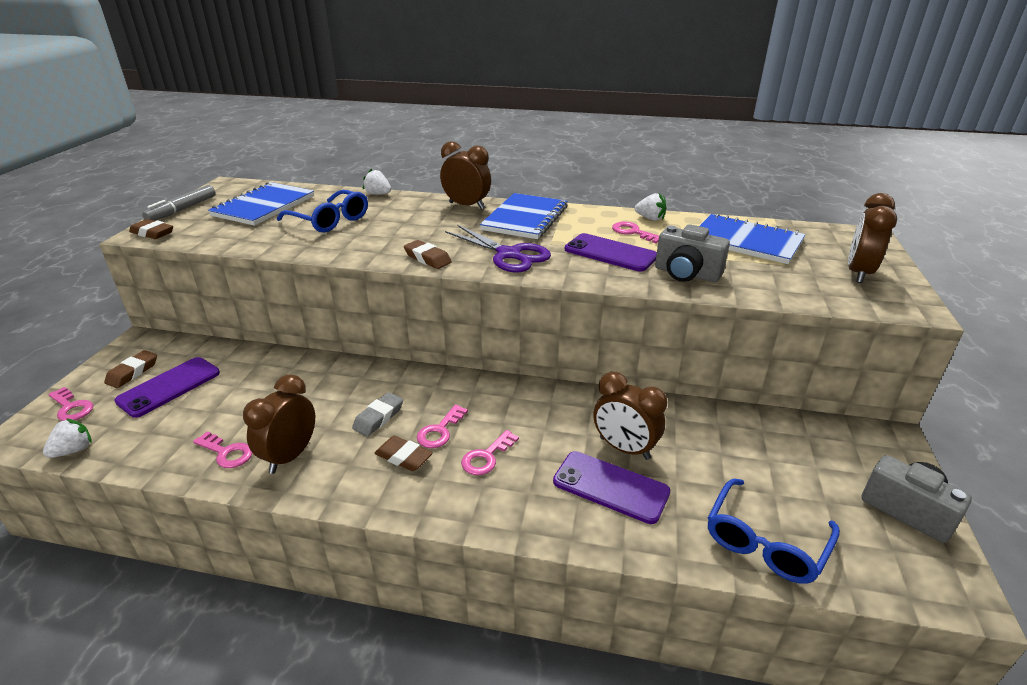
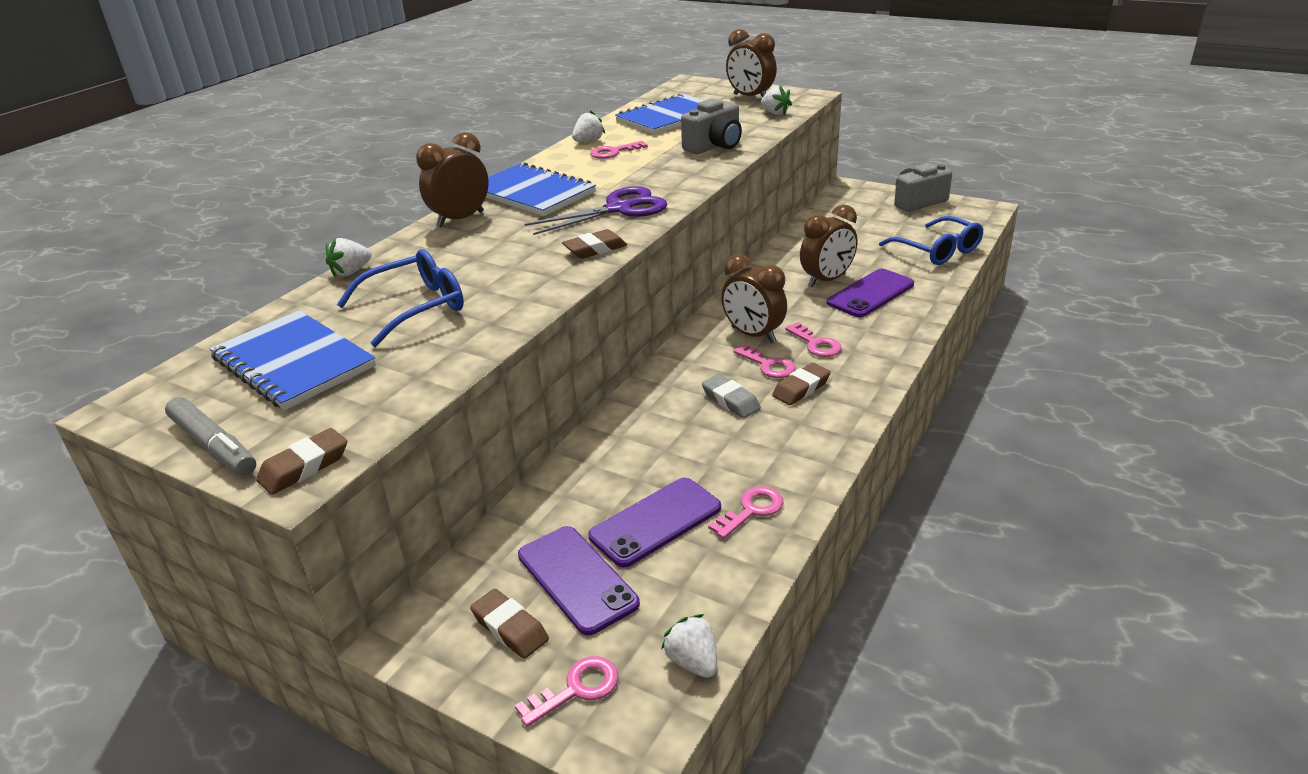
camera: 70 degrees left, 0 degrees up
(290, 456) = (774, 461): brown clock -> brown clock (753, 335)
(610, 253) = (652, 167): purple phone -> purple phone (655, 522)
(822, 293) = (775, 113): none -> white strawberry

